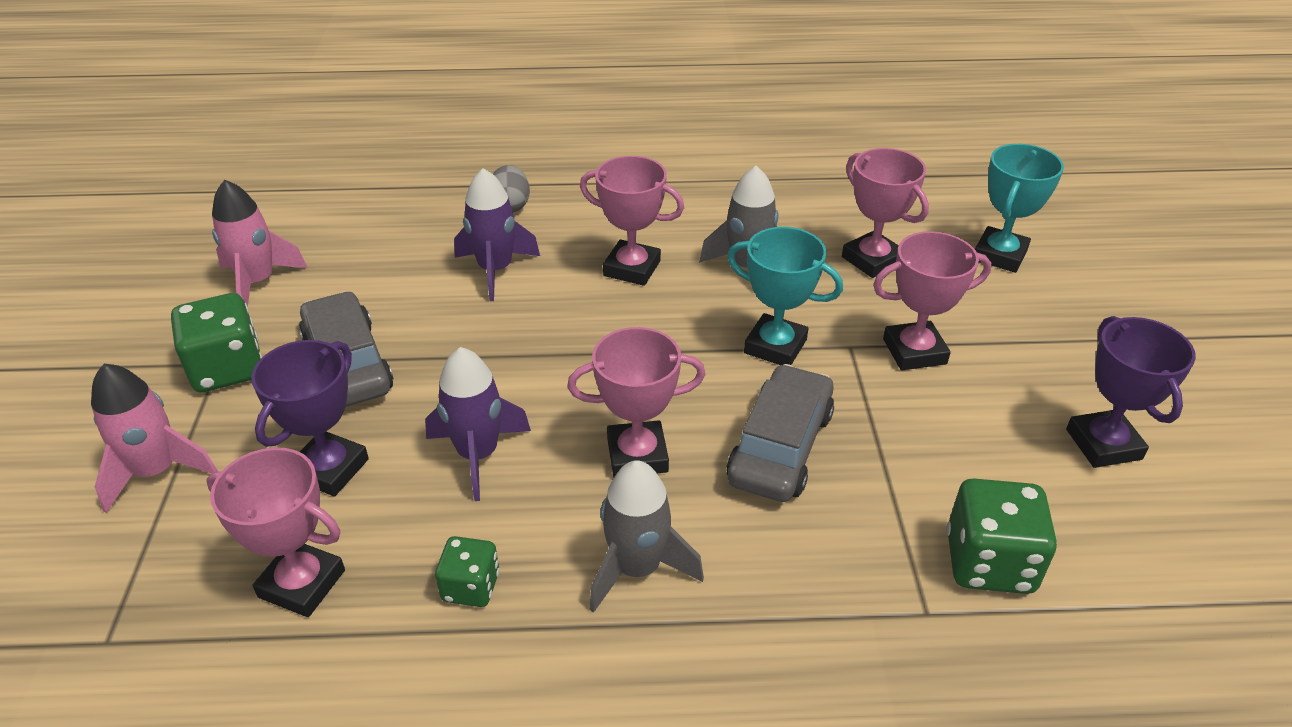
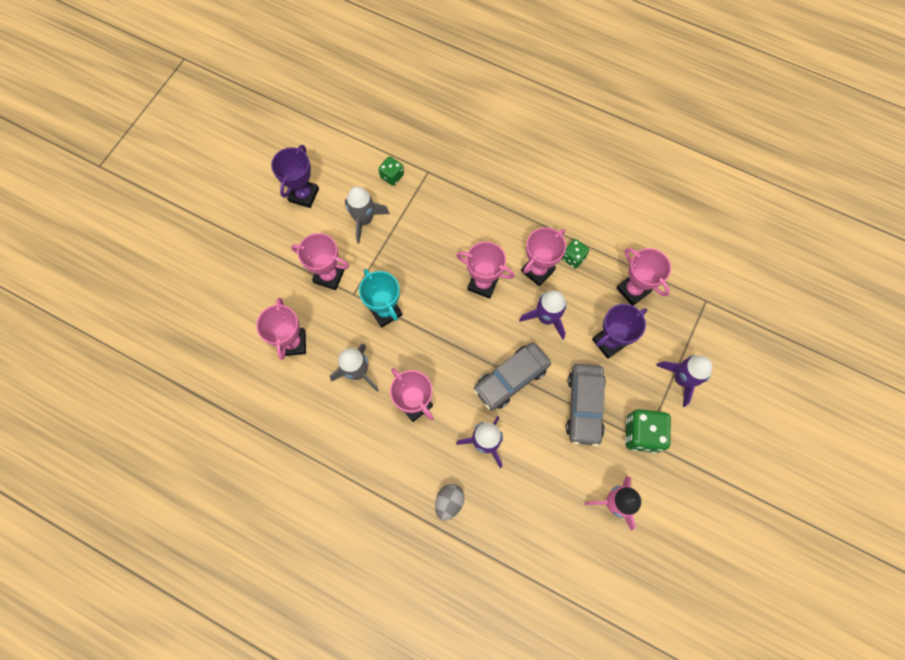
camera: 150 degrees left, 30 degrees up
(157, 471) = (681, 379): pink rocket -> purple rocket
(539, 526) = (538, 270): none -> pink trophy
(637, 568) = (511, 235): grey rocket -> grey rocket (364, 220)
(780, 447) = (425, 258): grey car -> grey car (511, 378)
(989, 562) = (392, 176): green dice -> green dice, size x0.60
(999, 255) = (230, 312): turquoise trophy -> none

